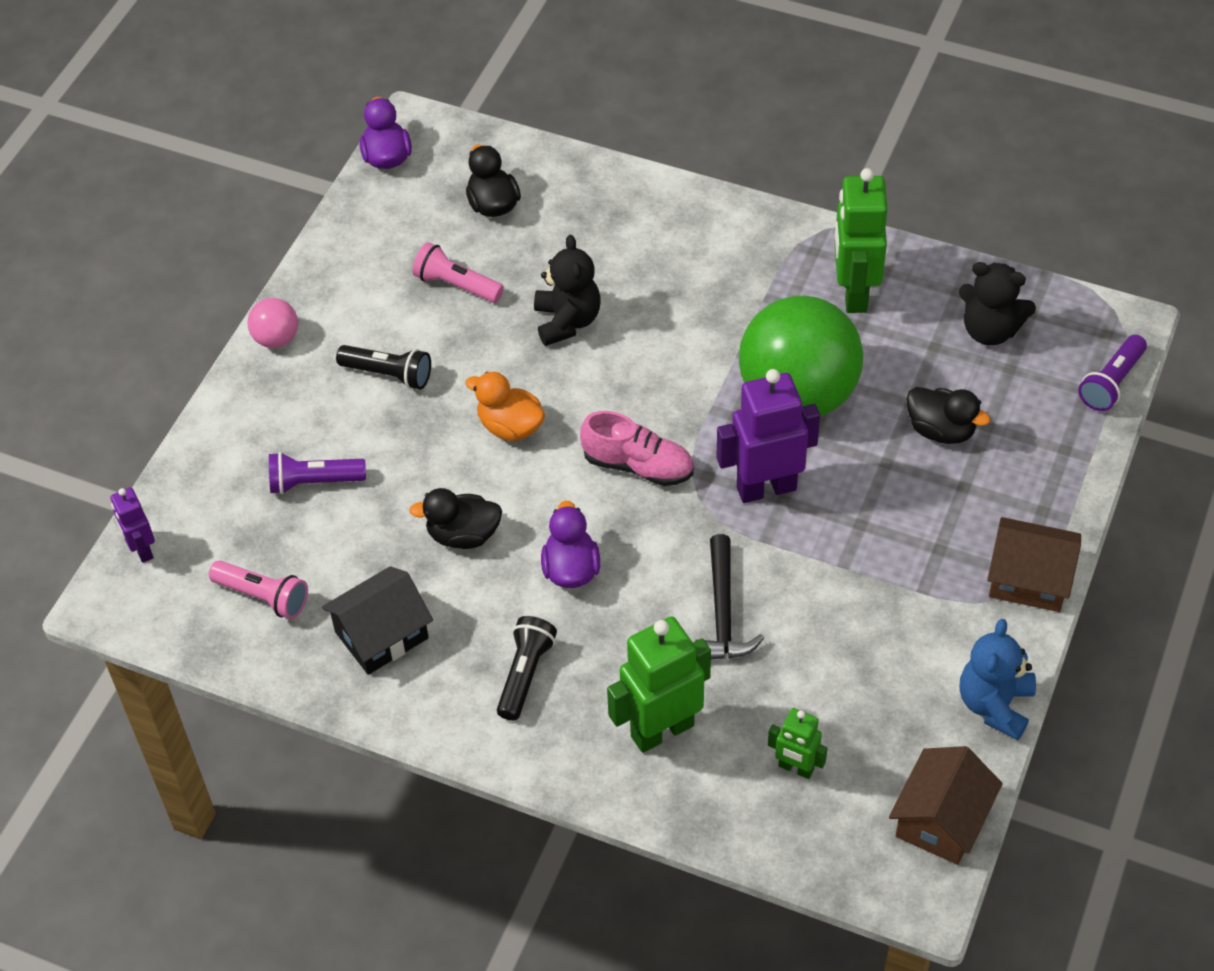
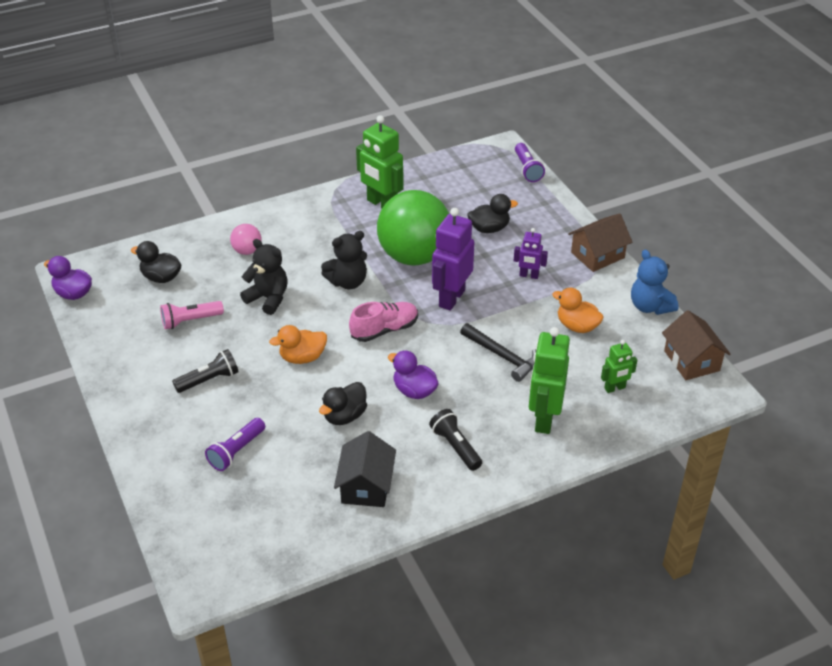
camera: 50 degrees left, 10 degrees down
(142, 549) = (184, 552): purple robot -> purple robot (529, 275)
(263, 596) = (282, 518): pink flashlight -> none
(276, 339) = (124, 407): pink ball -> pink ball (247, 251)
(864, 651) = (577, 326): none -> orange duck
(990, 330) = (456, 182): black teddy bear -> black teddy bear (347, 282)

